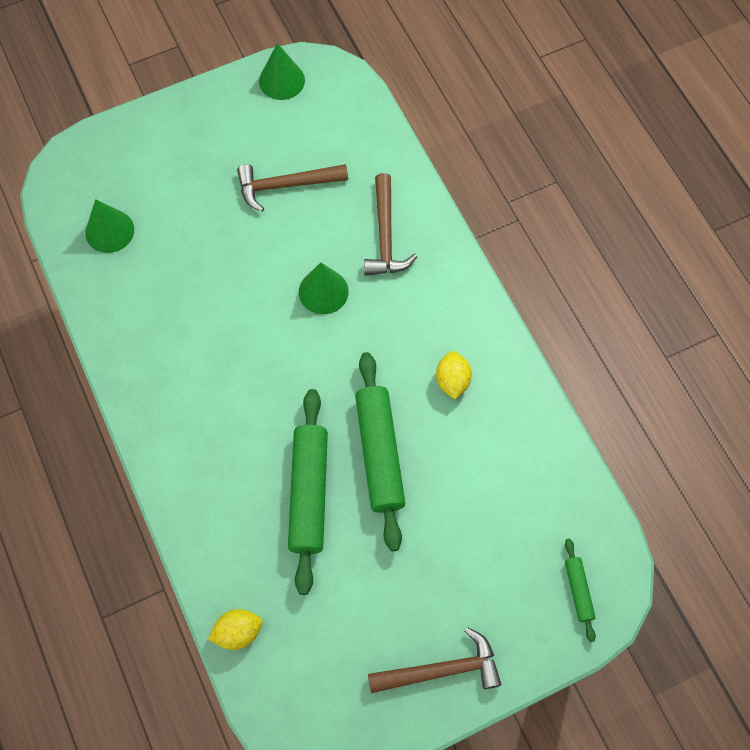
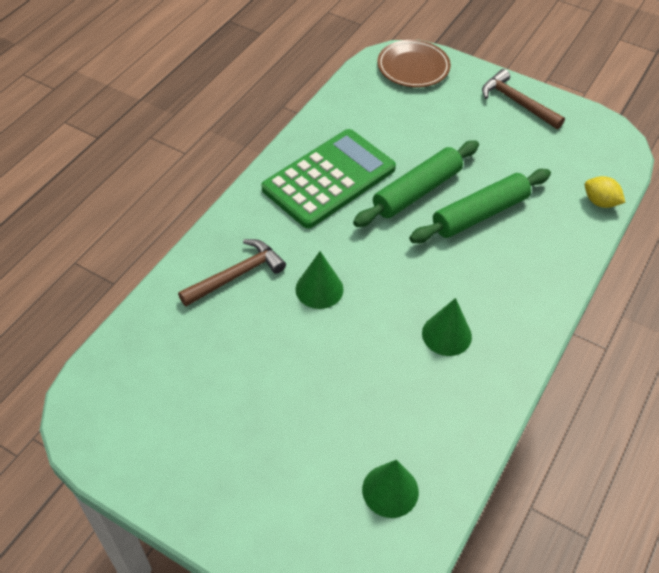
camera: 125 degrees left, 15 degrees down
(282, 80) = (114, 447): green cone -> green cone (446, 334)
(286, 185) = (236, 373): brown hammer -> none
(452, 381) = (329, 179): yellow lemon -> green calculator
(578, 591) = (413, 67): green rolling pin -> brown plate

